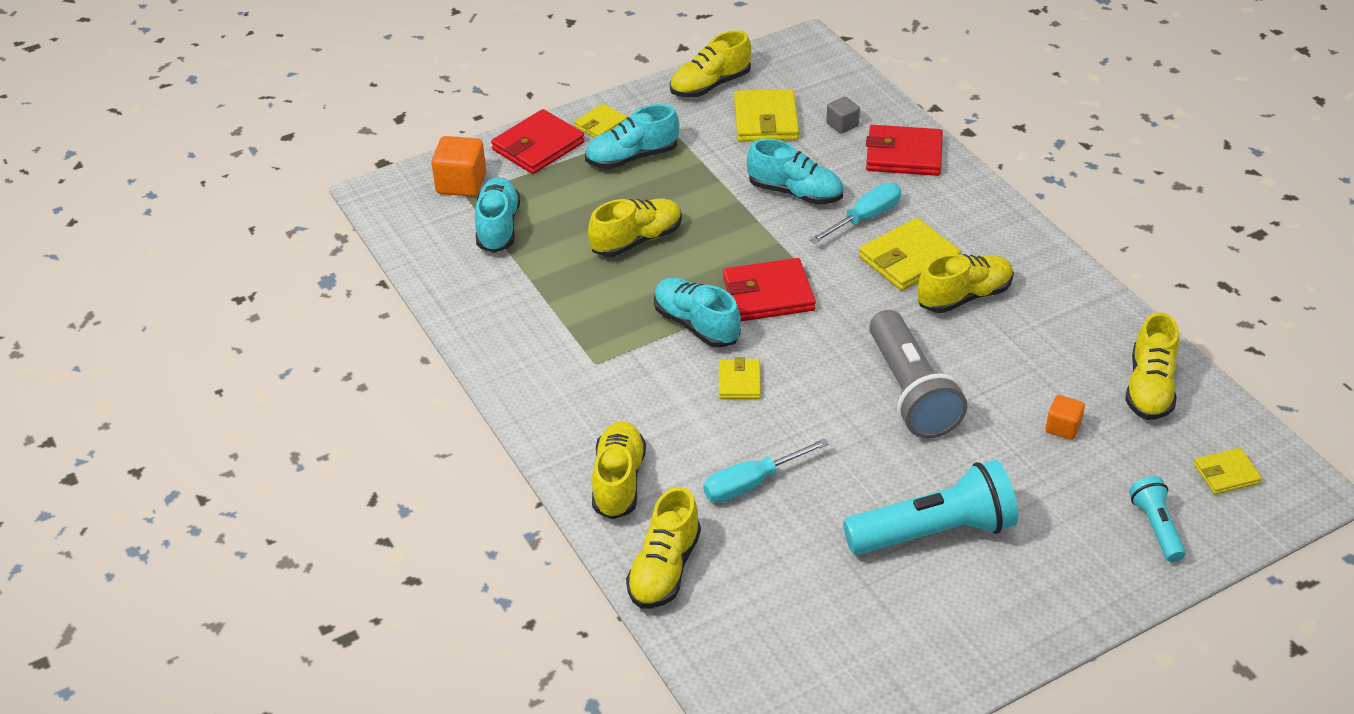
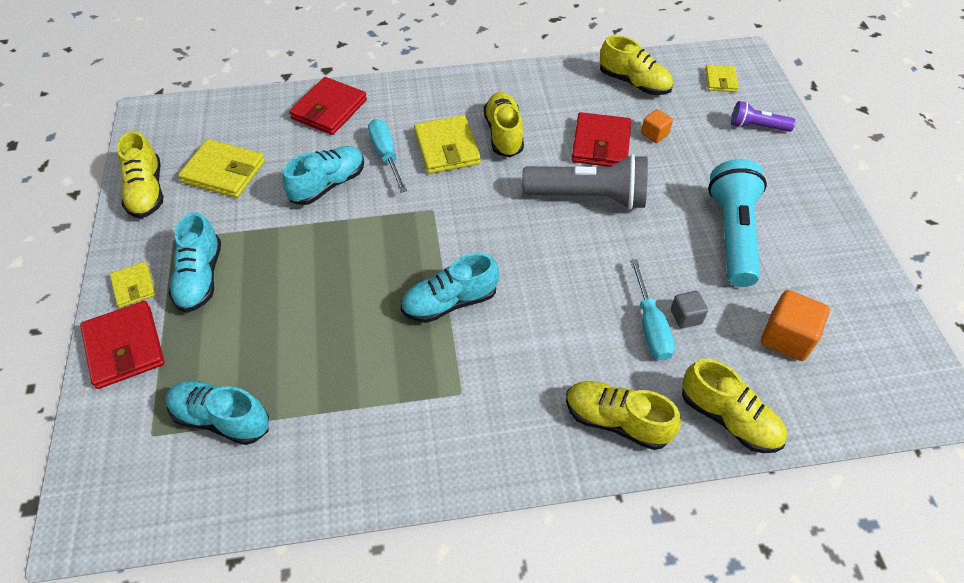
camera: 70 degrees left, 10 degrees up
(461, 183) = (129, 434): orange cube -> orange cube (786, 338)
(636, 240) = (316, 310): yellow shoe -> none
(739, 382) = (532, 295): yellow wallet -> none
(768, 294) = (439, 242): red wallet -> red wallet (601, 144)
(842, 125) = (267, 130): grey cube -> grey cube (686, 317)
(1156, 527) = (757, 126): turquoise flashlight -> purple flashlight

